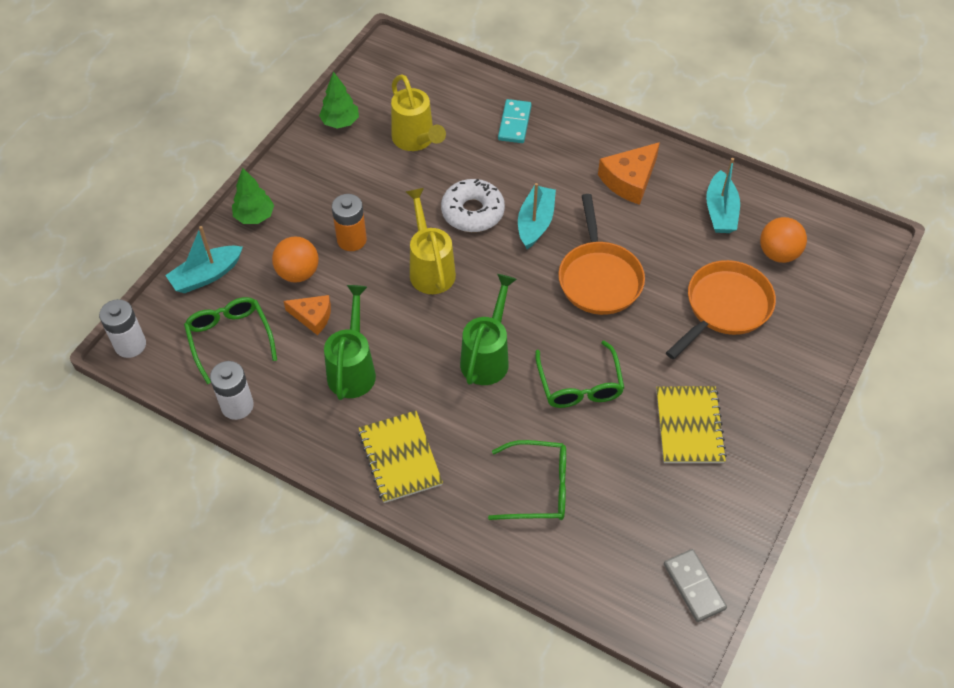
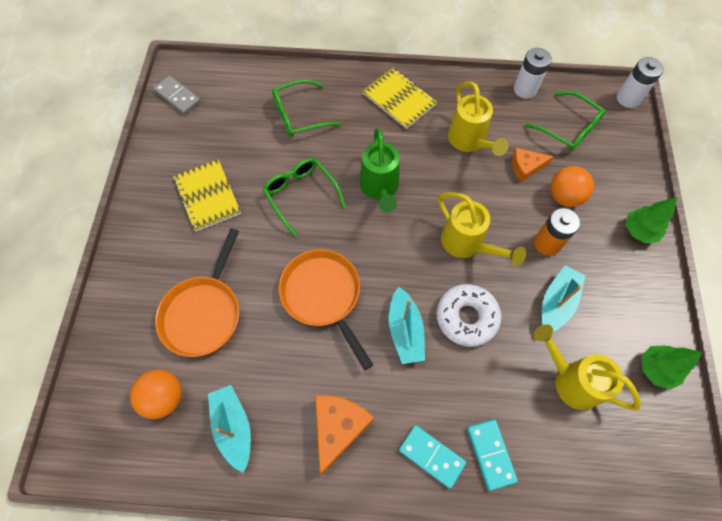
camera: 155 degrees right, 10 degrees up
(206, 275) = (627, 166): turquoise boat -> turquoise boat (556, 303)
(353, 369) = (469, 141): green watering can -> yellow watering can
(562, 138) = (431, 456): none -> turquoise domino

